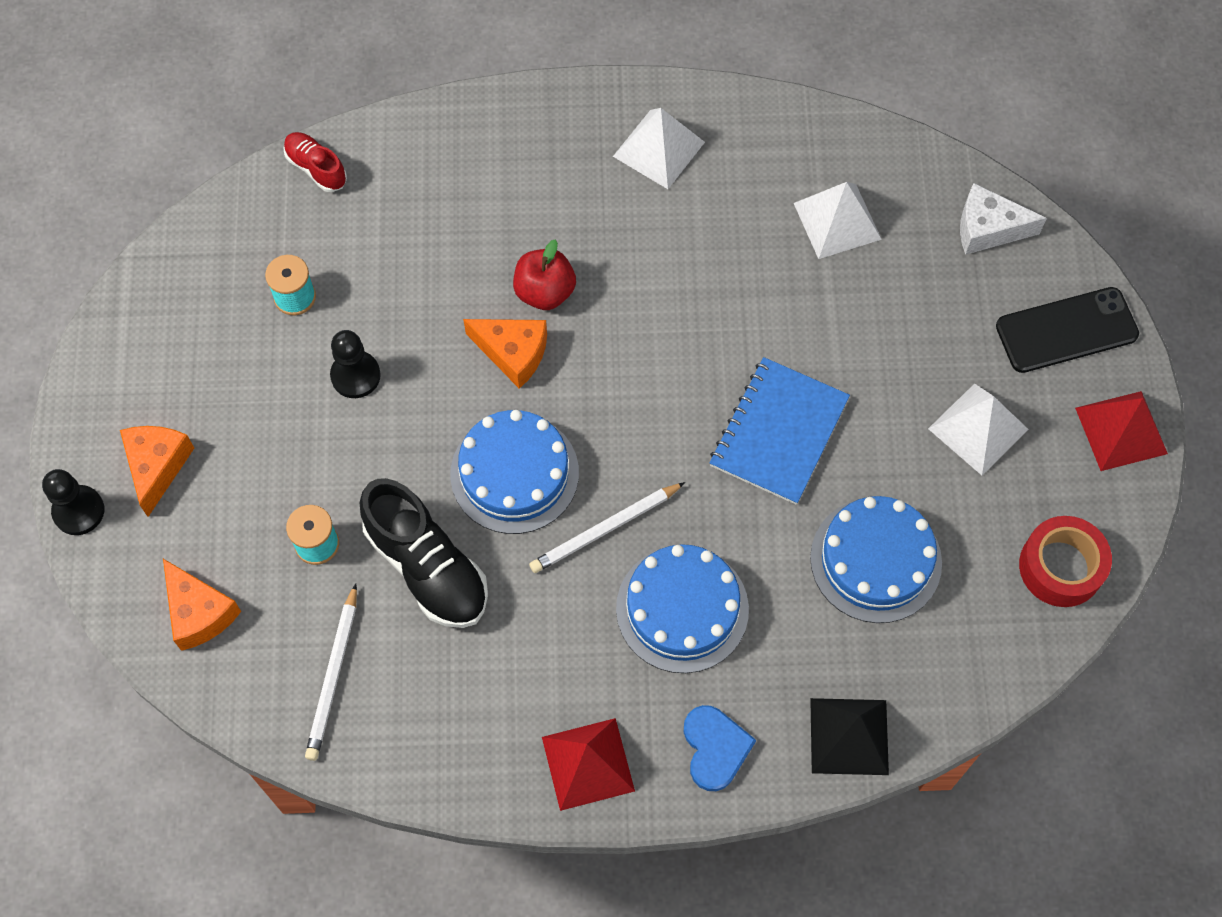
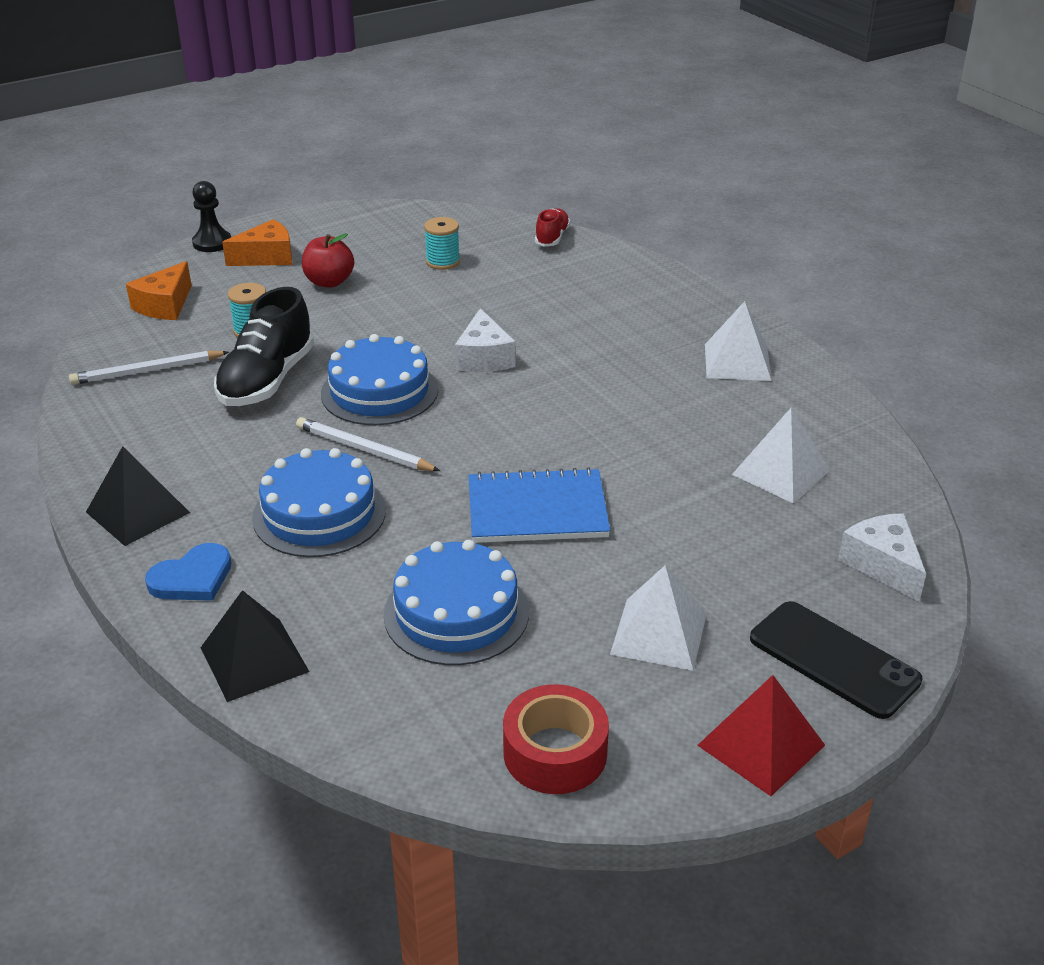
camera: 60 degrees right, 30 degrees down
(355, 375) = (402, 302): black pawn -> none
(513, 353) = (484, 357): orange cheese -> white cheese
(545, 292) = (551, 354): red apple -> red apple (329, 282)
(587, 763) = (137, 512): red pyramid -> black pyramid

